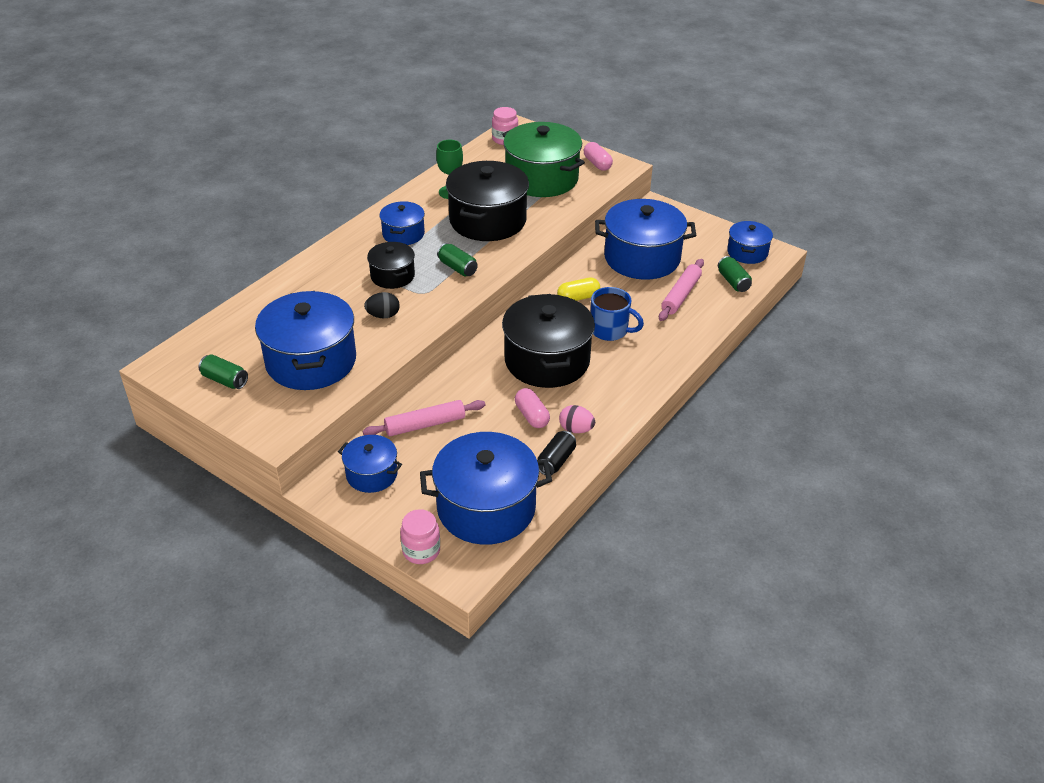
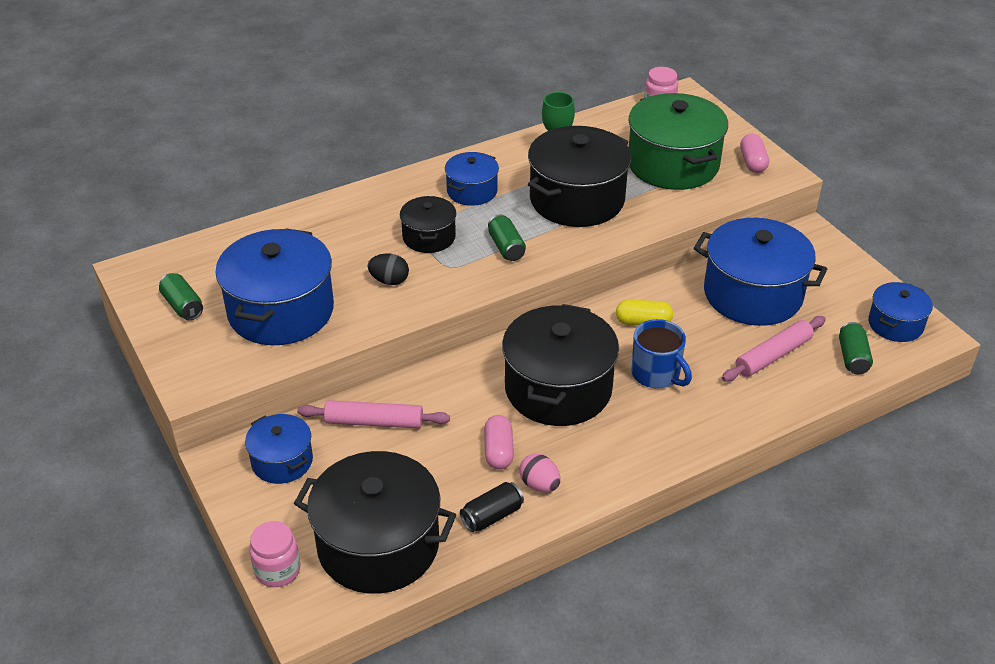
camera: 25 degrees right, 0 degrees up
(486, 508) = (378, 545): blue pot -> black pot

